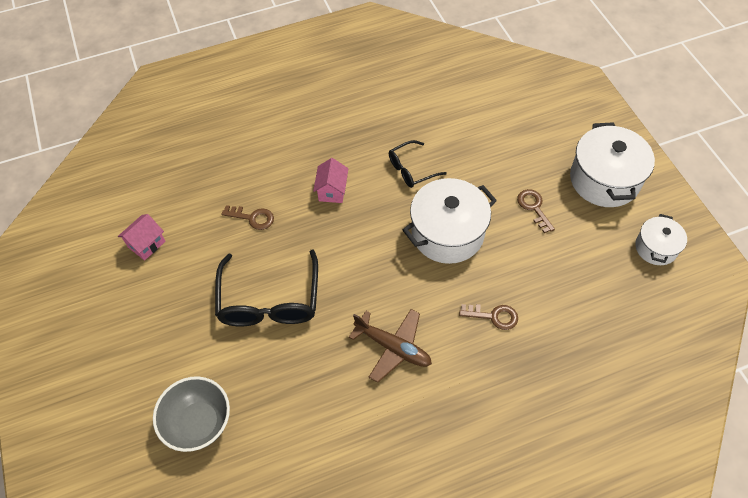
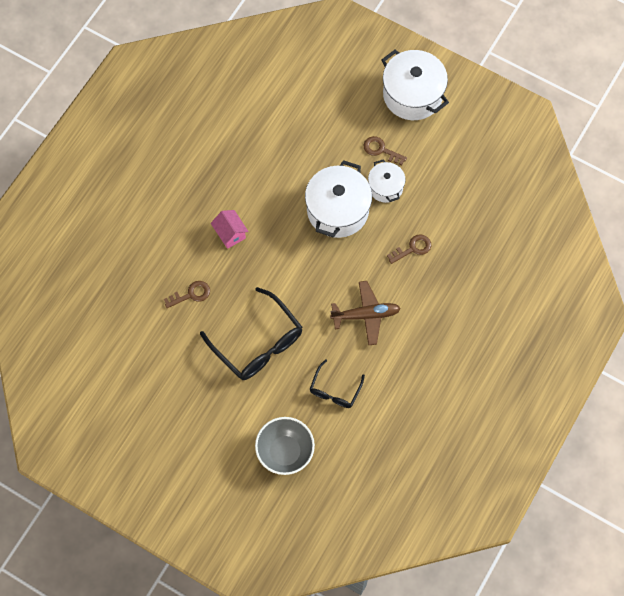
camera: 40 degrees left, 10 degrees up
(146, 244) = (132, 368): pink house -> none
(411, 169) = (273, 178): black glasses -> black glasses (335, 390)
(656, 248) = (480, 126): white pot -> white pot (385, 187)

